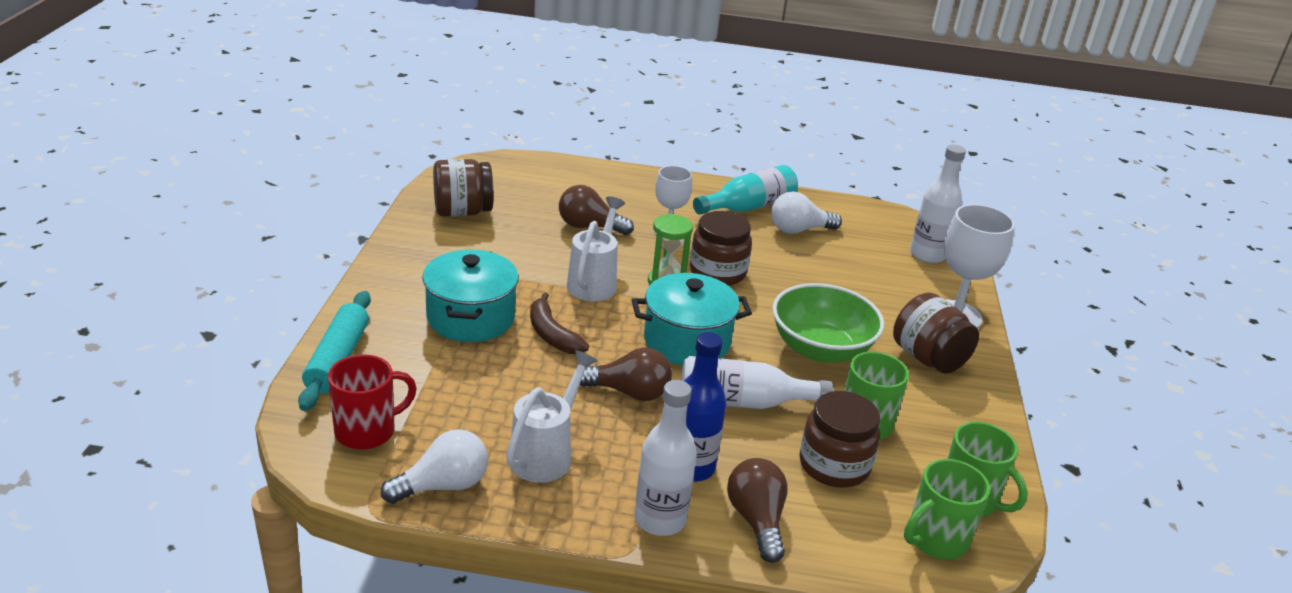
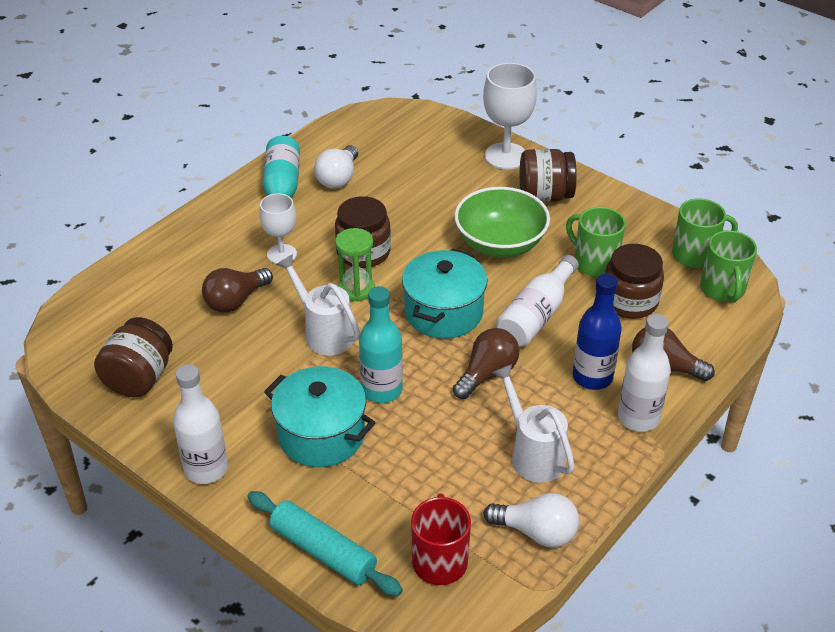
camera: 55 degrees left, 10 degrees up
(443, 486) = (536, 532): white light bulb -> white light bulb turned 105 degrees clockwise
(552, 334) = (381, 390): brown banana -> turquoise bottle
(927, 255) = (423, 129): white bottle -> white bottle (206, 469)

